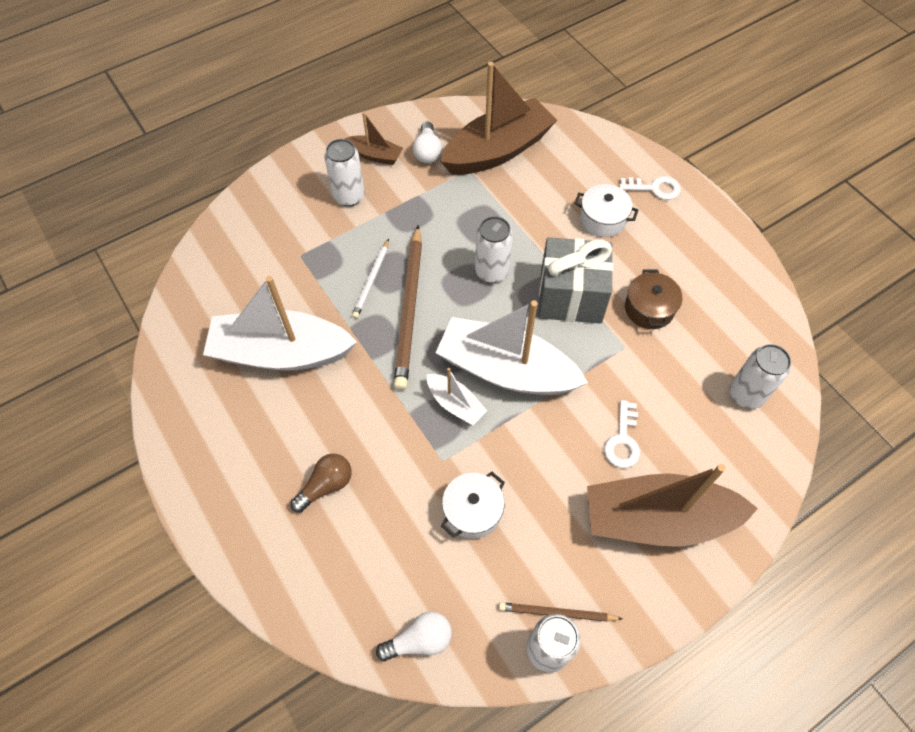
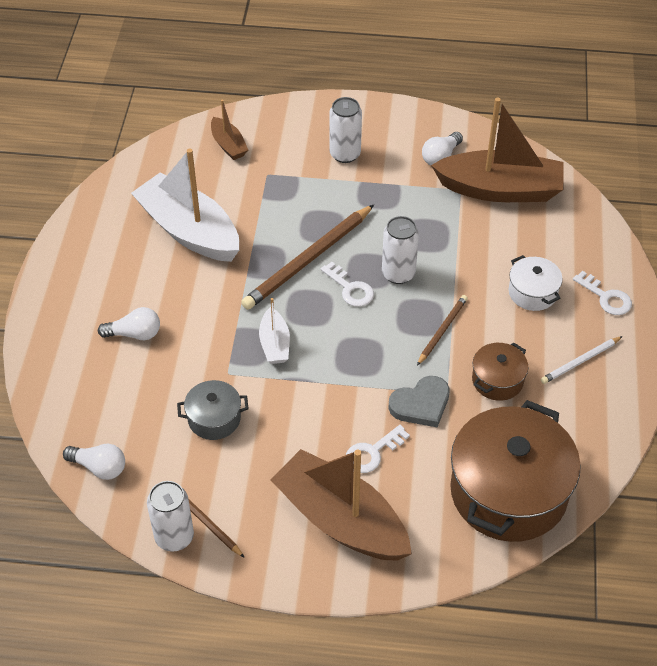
camera: 40 degrees right, 10 degrees down
(326, 485) = (134, 334): brown light bulb -> white light bulb
(371, 280) = (301, 223): white pencil -> white pencil (580, 361)
(375, 155) = (396, 136): brown boat -> brown boat (228, 145)
(467, 311) = (350, 288): none -> white key
(472, 511) = (214, 418): white pot -> grey pot
(506, 370) = (336, 347): white boat -> none
(570, 296) = (442, 330): grey gift -> brown pencil
(616, 370) = (421, 404): none -> grey heart
(746, 394) = (508, 492): white can -> brown pot

